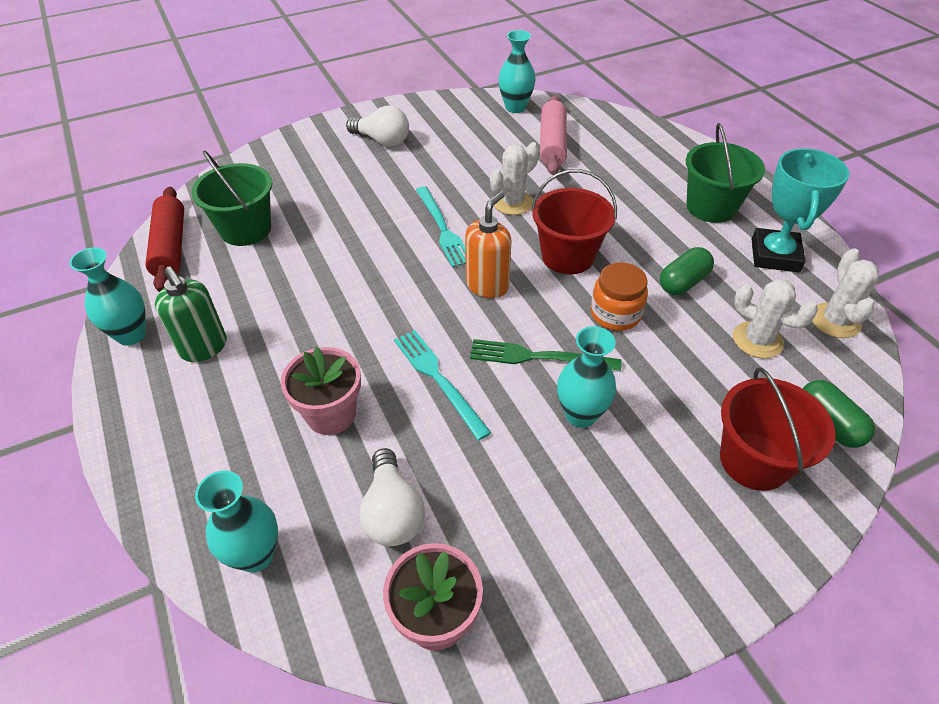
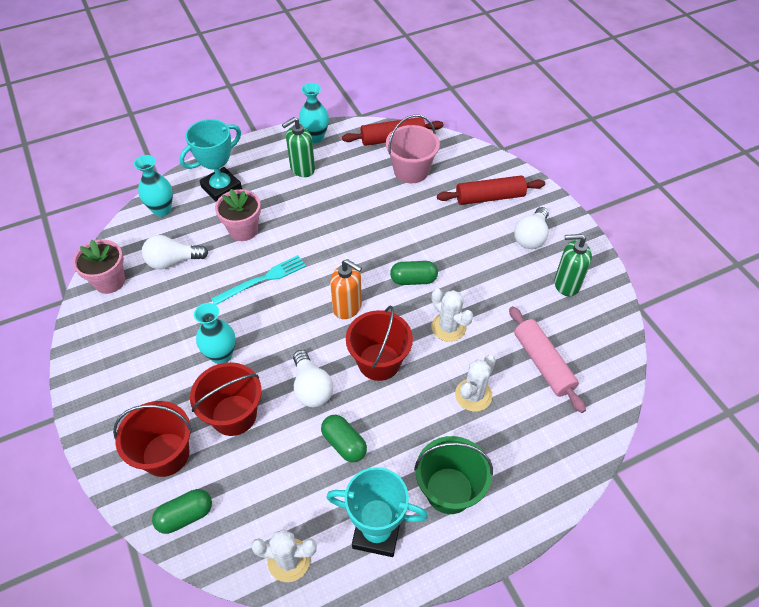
camera: 90 degrees right, 5 degrees up
(220, 459) = (221, 188): none -> turquoise trophy
(246, 229) = (411, 171): green bucket -> pink bucket
(313, 166) = (489, 197): none -> red rolling pin
(442, 228) = (413, 280): turquoise fork -> green capsule
(451, 123) = (566, 284): none -> green soap dispenser
(515, 107) = (605, 336): turquoise vase -> none
(538, 357) = (274, 335): green fork -> none
(552, 144) = (542, 363): pink rolling pin -> pink rolling pin turned 60 degrees clockwise
(615, 314) = (311, 388): orange jar -> white light bulb
(673, 389) = (234, 415): none -> red bucket
(757, 340) = (273, 487): white cactus -> white cactus (473, 395)

